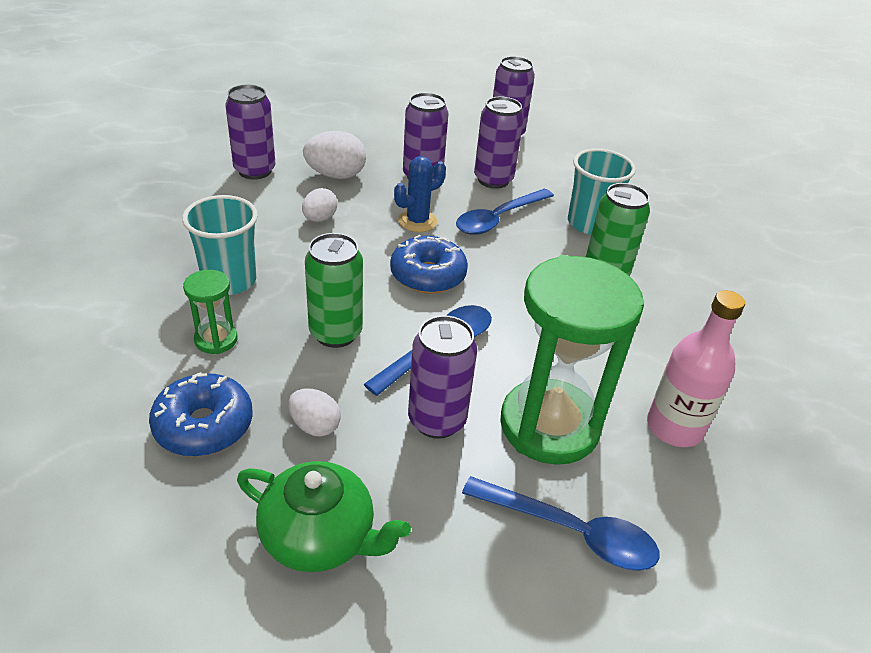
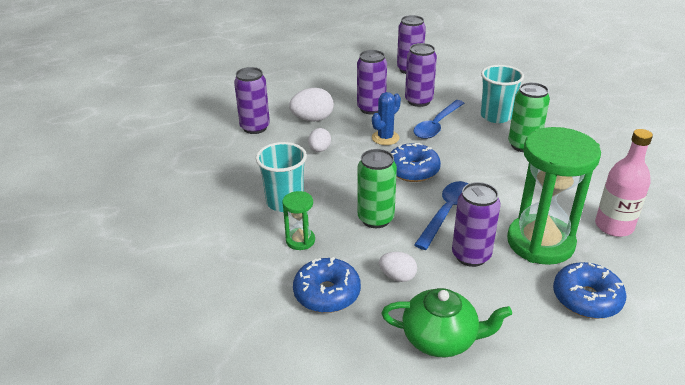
camera: 10 degrees left, 5 degrees down
(570, 531) = (586, 298): blue spoon -> blue donut

